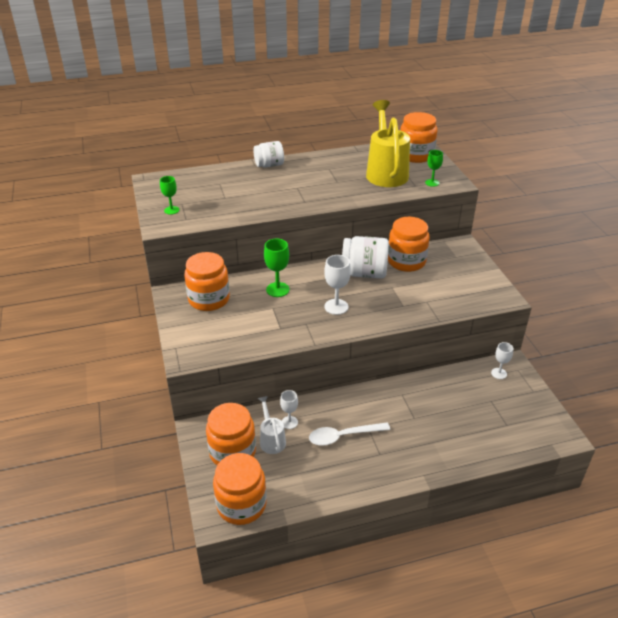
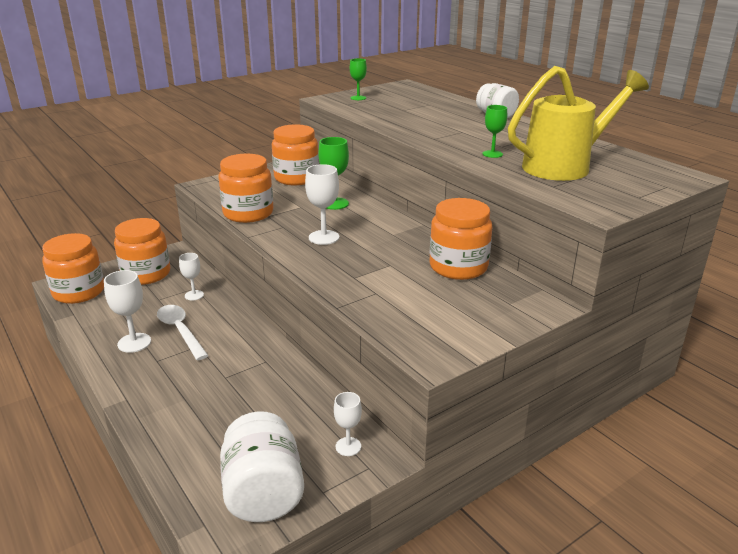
camera: 70 degrees right, 10 degrees down
(271, 440) = (166, 290): white watering can -> none
(349, 466) = (134, 343): none -> white goblet
(364, 273) = (405, 243): white jar -> white jar (263, 493)
(416, 155) = (646, 177): orange jar -> orange jar (248, 213)
(432, 183) = (577, 195): green goblet -> green goblet (492, 154)

